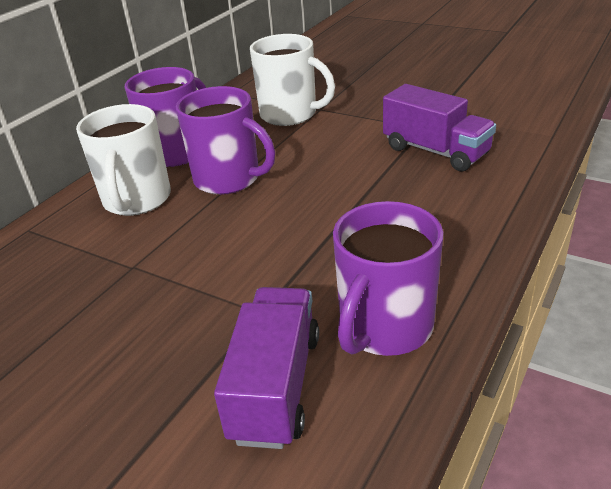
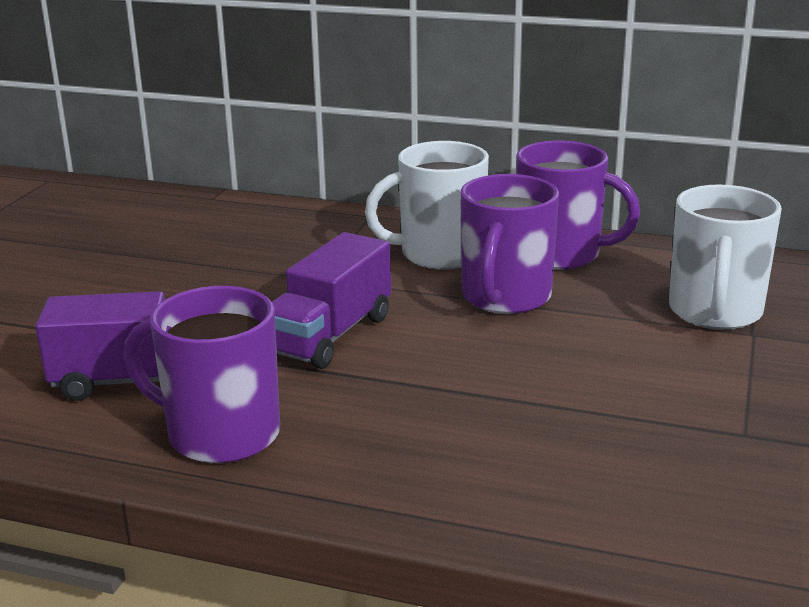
camera: 75 degrees right, 10 degrees down
(435, 151) = (660, 450): purple truck -> purple truck (330, 335)

